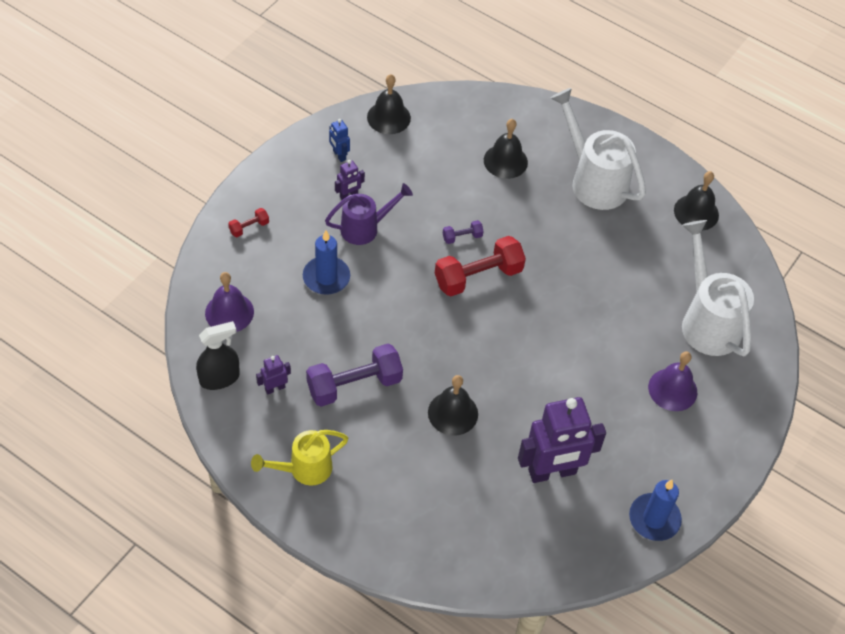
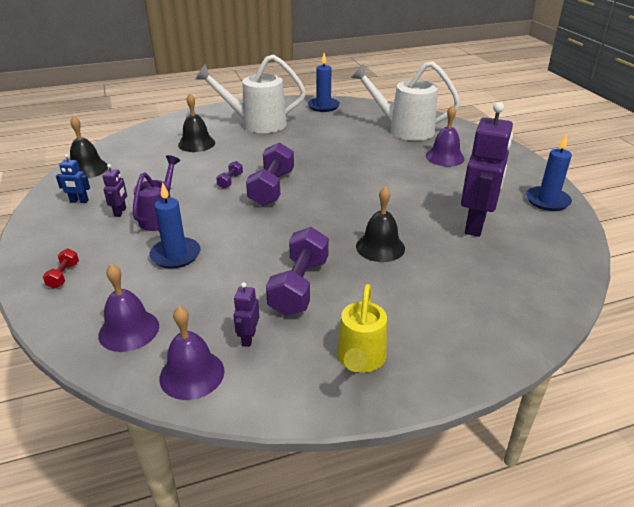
camera: 50 degrees left, 20 degrees down
(219, 378) = (192, 374): black spray bottle -> purple bell
(478, 277) = (272, 188): red dumbbell -> purple dumbbell
(696, 212) = (323, 106): black bell -> blue candle

